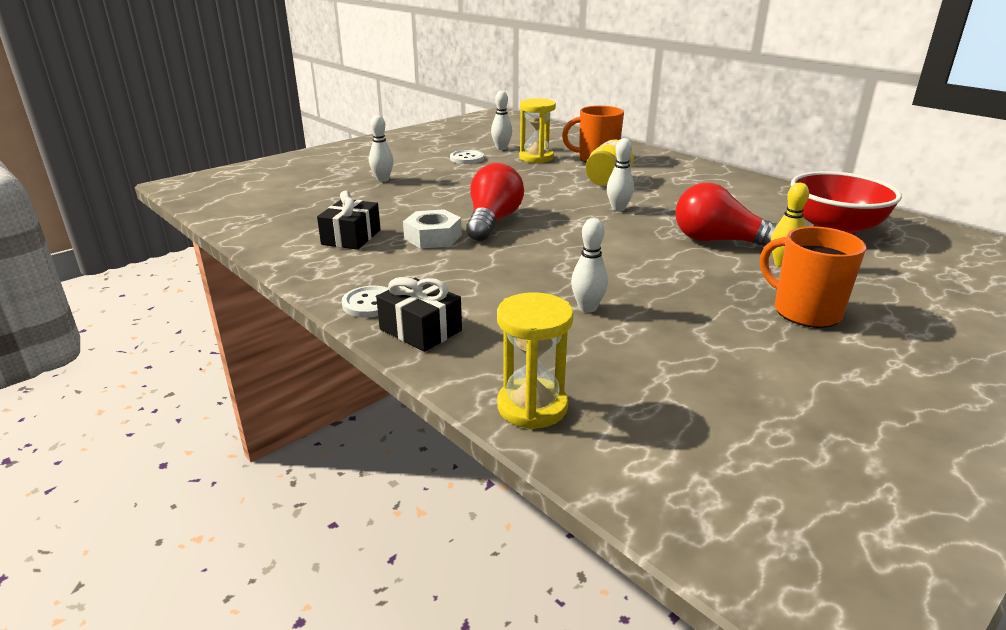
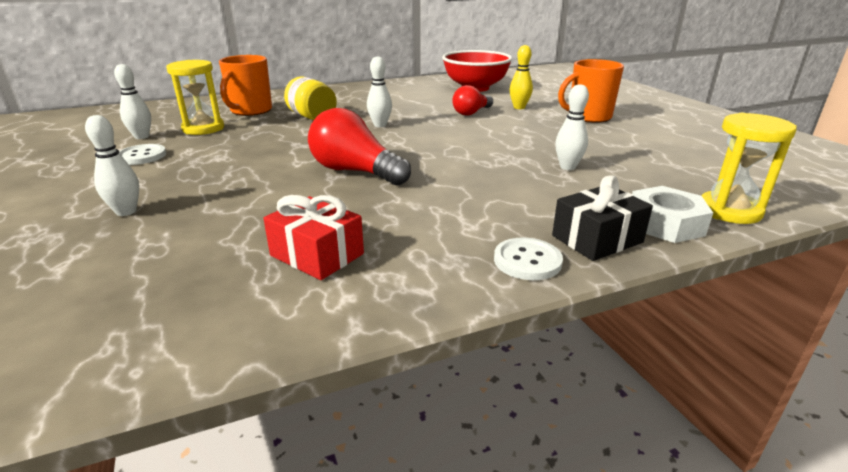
camera: 70 degrees left, 0 degrees up
(351, 237) = (317, 255): black gift -> red gift
(433, 237) = (367, 205): white nut -> white nut (665, 224)
(719, 241) = (471, 113): red light bulb -> red light bulb, size x0.64

